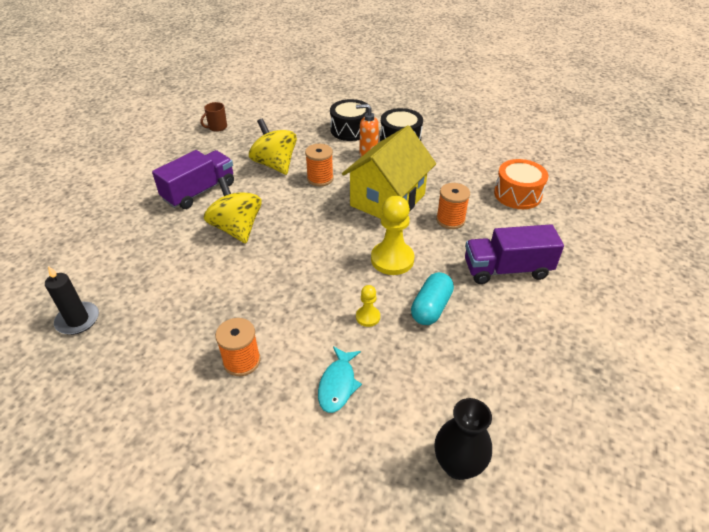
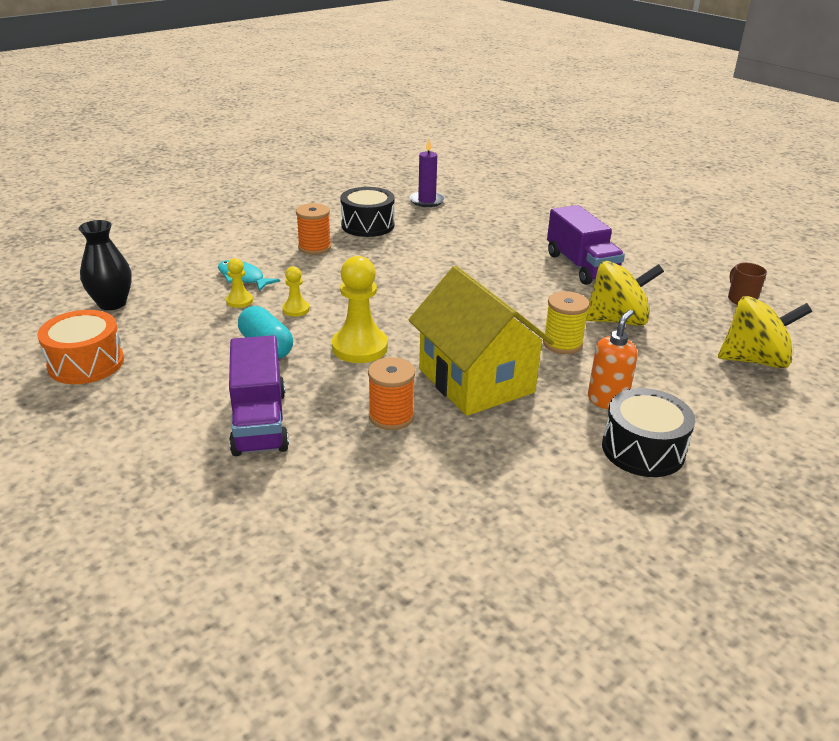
camera: 115 degrees right, 10 degrees down
(78, 320) = (427, 201): black candle -> purple candle
(237, 228) = (494, 274): yellow spinning top -> yellow spinning top (754, 360)
(320, 179) = (562, 344): orange spool -> yellow spool
(350, 130) = (698, 407): black drum -> black drum (367, 225)
(380, 362) = (239, 301): none -> yellow pawn
(507, 269) = (259, 422): purple truck -> purple truck turned 150 degrees clockwise
(517, 194) = (395, 515): orange drum -> orange drum (86, 363)

